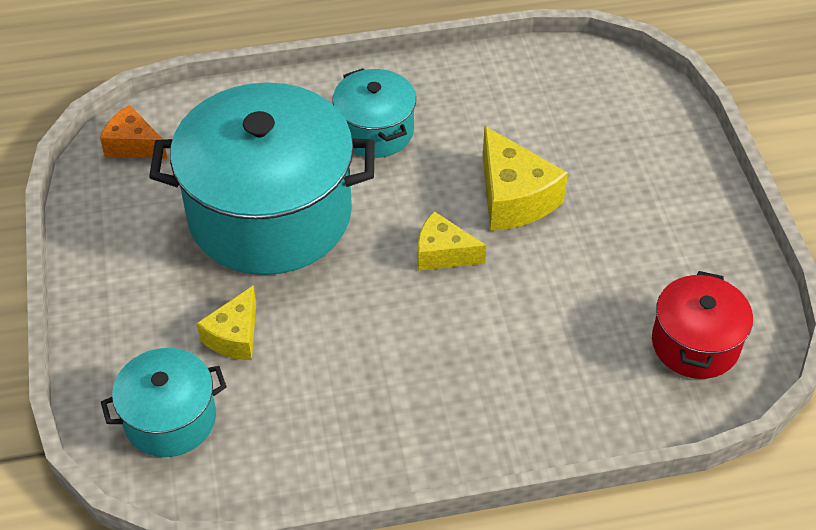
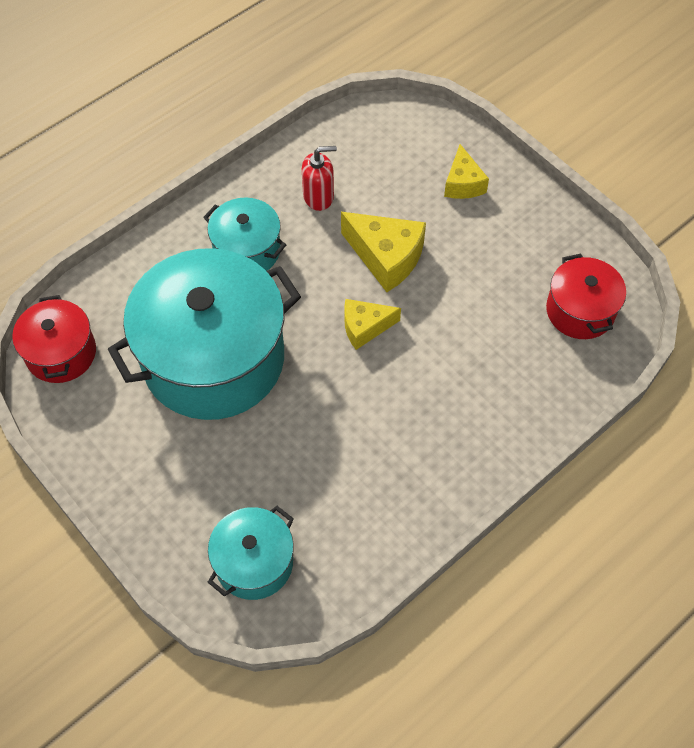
camera: 30 degrees left, 10 degrees up
(133, 145) = (61, 353): orange cheese -> red pot
(235, 336) = (256, 472): yellow cheese -> yellow cheese (463, 183)
(483, 112) = (318, 196): none -> red soap dispenser

